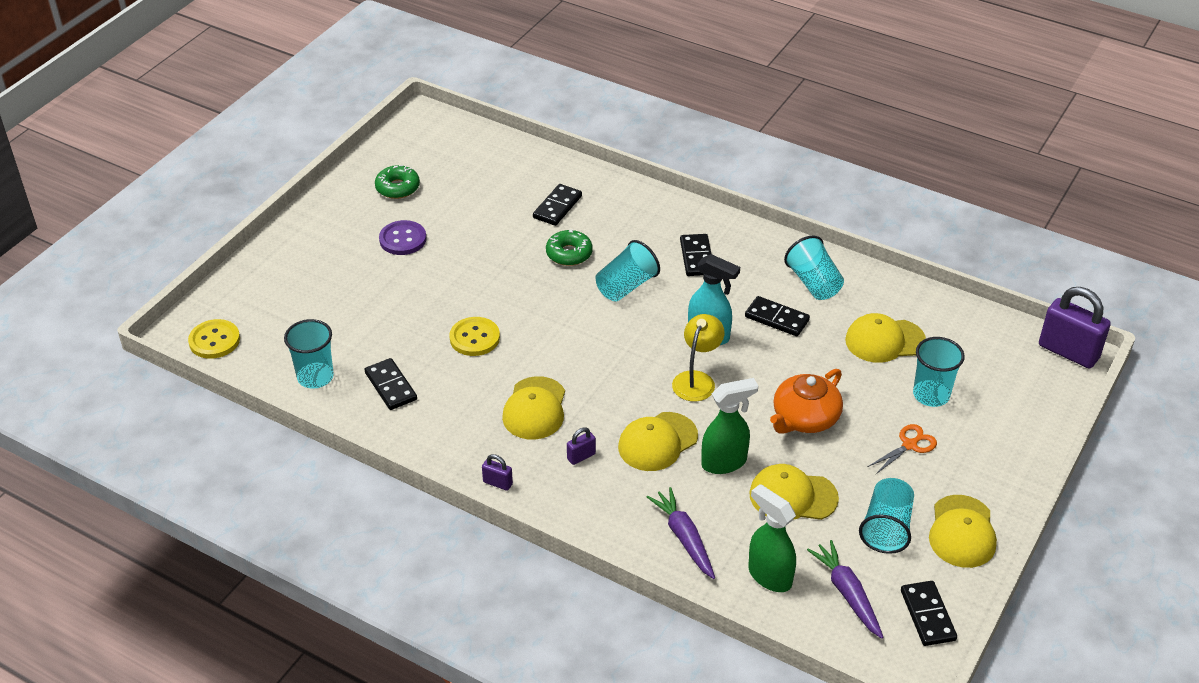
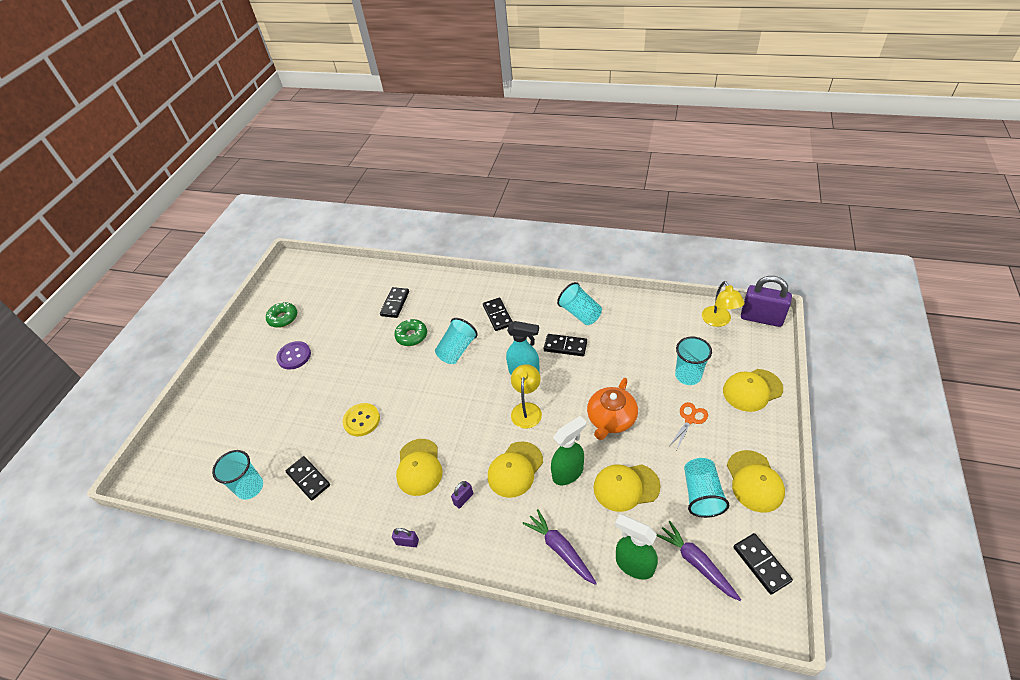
camera: 10 degrees left, 5 degrees up
(214, 340) = (168, 477): yellow button -> none
(884, 340) = (641, 343): yellow cap -> yellow cap (752, 390)
(1006, 340) = (718, 321): none -> yellow lamp

